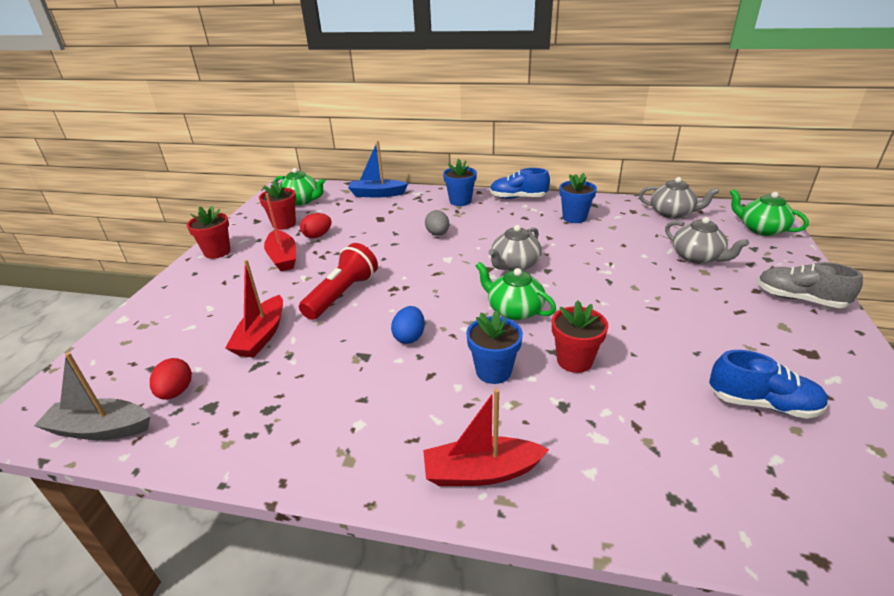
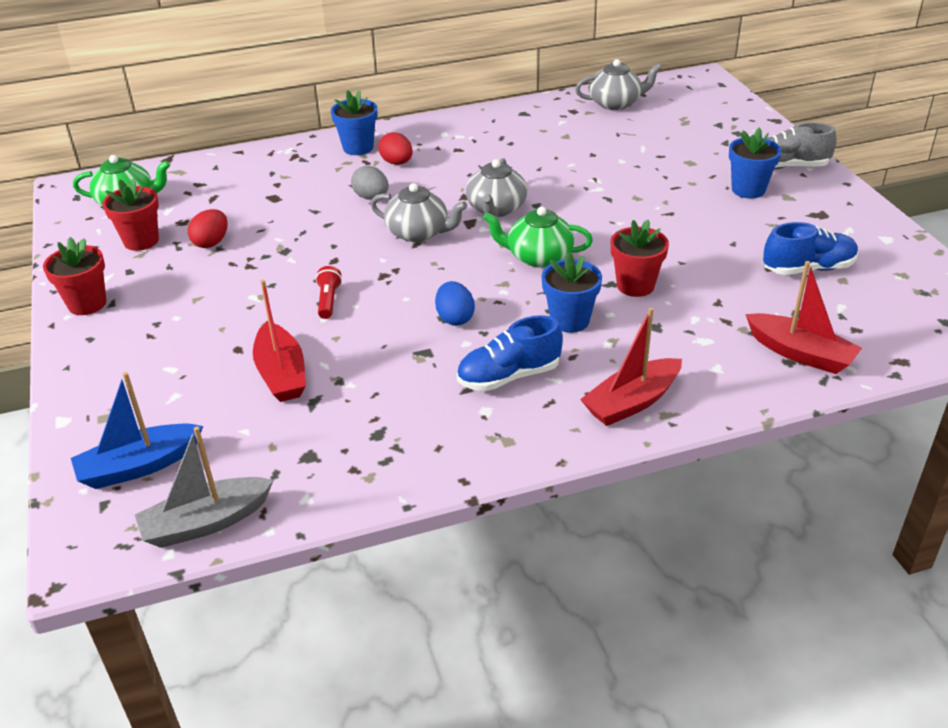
camera: 30 degrees left, 5 degrees up
(176, 392) = (250, 459): red egg -> red egg (397, 163)
(283, 257) = (196, 283): red boat -> red boat (800, 353)
(342, 294) = (328, 301): red flashlight -> red flashlight, size x0.50
(377, 194) = (231, 165): blue boat -> blue boat (139, 466)
(518, 198) = (427, 125): blue shoe -> blue shoe (509, 376)
(574, 218) = (515, 135): blue flower pot -> blue flower pot (748, 190)
(697, 257) = (673, 148): grey teapot -> grey teapot (418, 233)
(761, 229) = (713, 101): green teapot -> none

